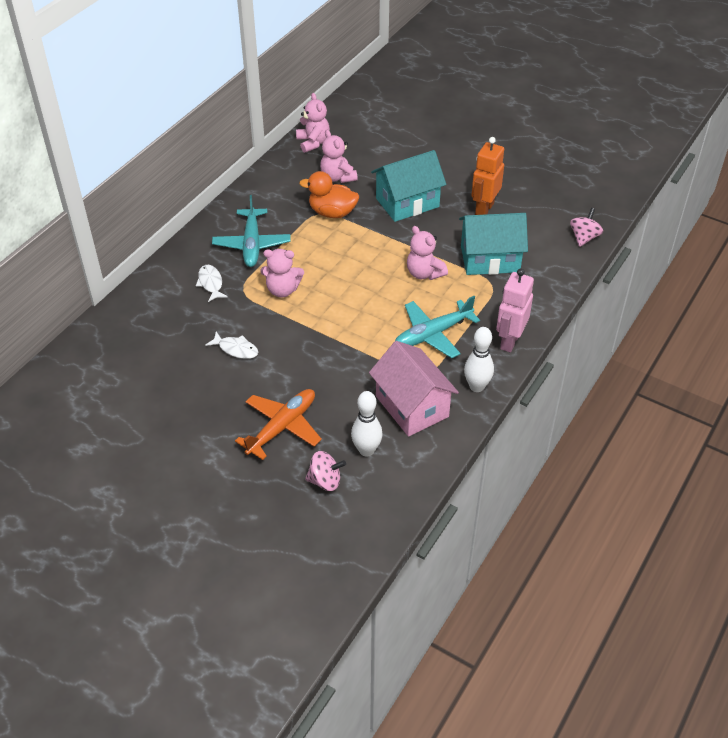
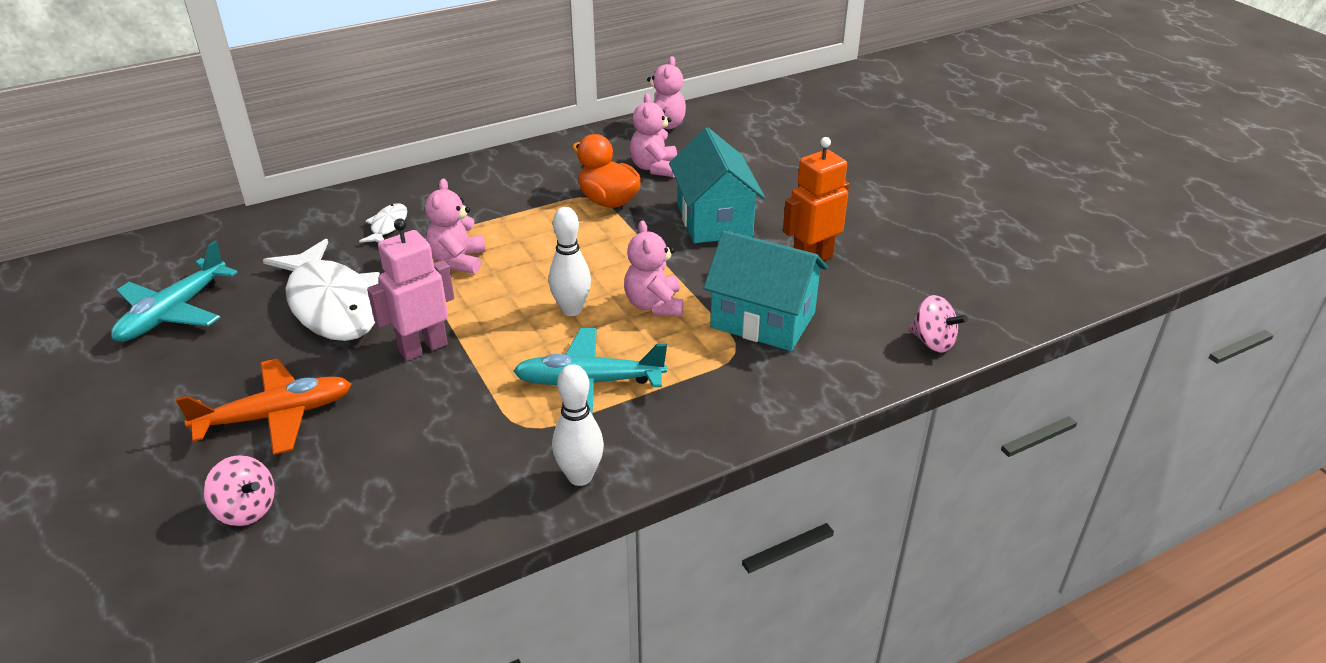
camera: 30 degrees right, 10 degrees down
(236, 349) = (332, 304): white fish -> white fish, size x2.27
(252, 244) = (479, 202): turquoise plane -> turquoise plane (174, 312)
(282, 290) = (458, 261): pink teddy bear -> pink teddy bear turned 60 degrees clockwise
(366, 450) = (342, 494): white bowling pin -> white bowling pin (571, 310)
(407, 202) = (714, 220): turquoise house -> turquoise house turned 75 degrees clockwise
(412, 406) = (463, 463): pink house -> none
(509, 341) = (689, 435): pink robot -> pink robot (423, 348)
(584, 238) = (932, 342): pink spinning top -> pink spinning top turned 75 degrees clockwise

